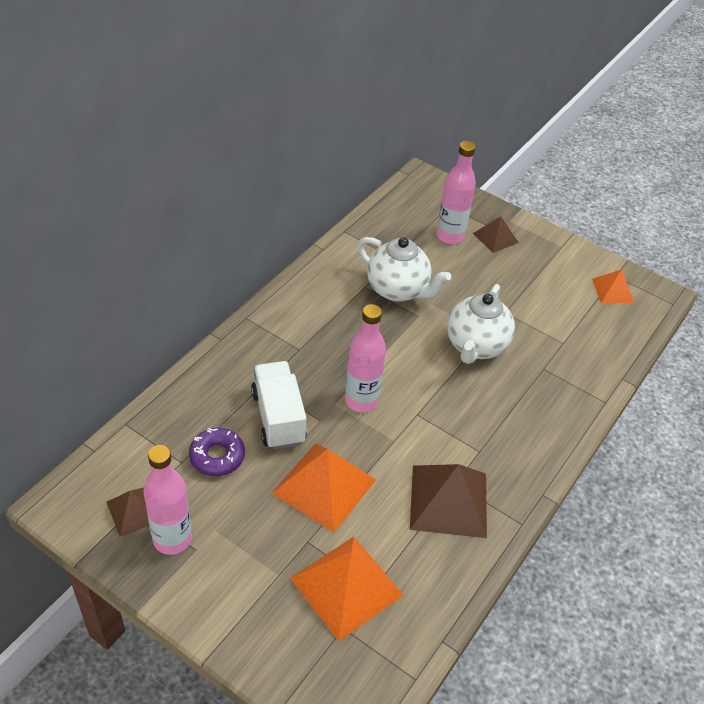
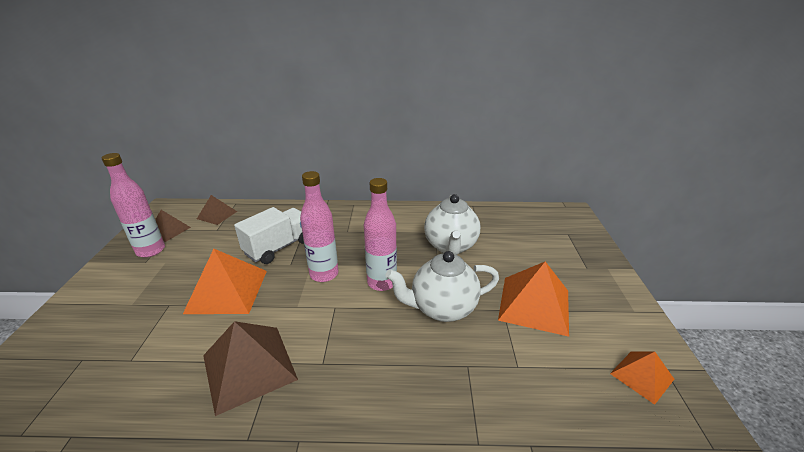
camera: 60 degrees right, 15 degrees down
(217, 456) = (228, 239): purple donut -> none
(346, 586) = (127, 343): orange pyramid -> orange pyramid (534, 304)
(450, 236) = (539, 246): pink bottle -> pink bottle (382, 282)
(495, 237) = (576, 268): brown pyramid -> brown pyramid (217, 215)

